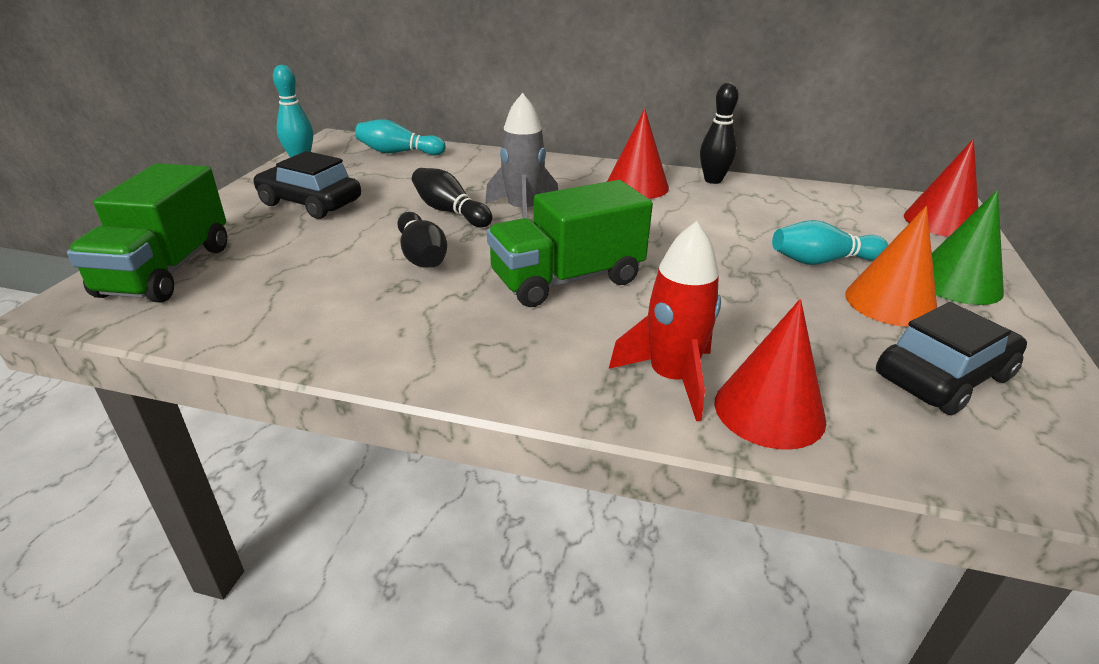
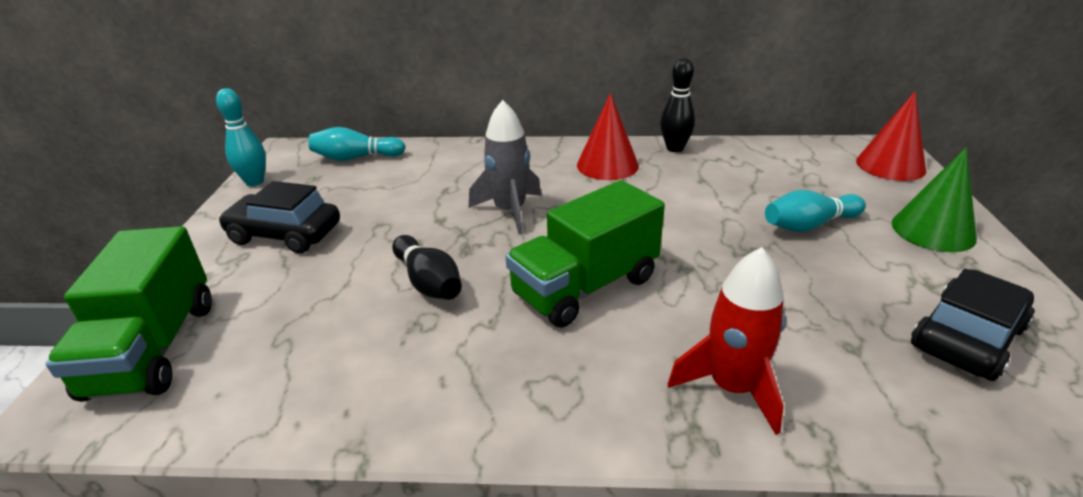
camera: 10 degrees left, 0 degrees up
(450, 211) = (436, 223): black bowling pin -> none
(769, 410) = (836, 408): red cone -> none
(890, 302) = (887, 262): orange cone -> none

